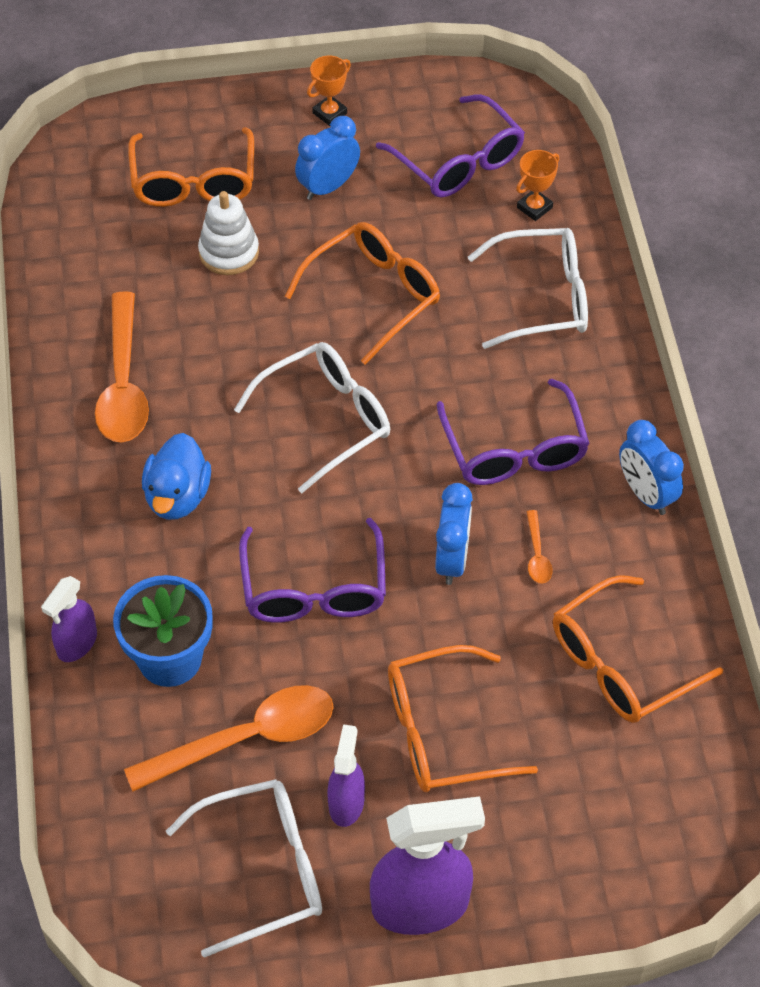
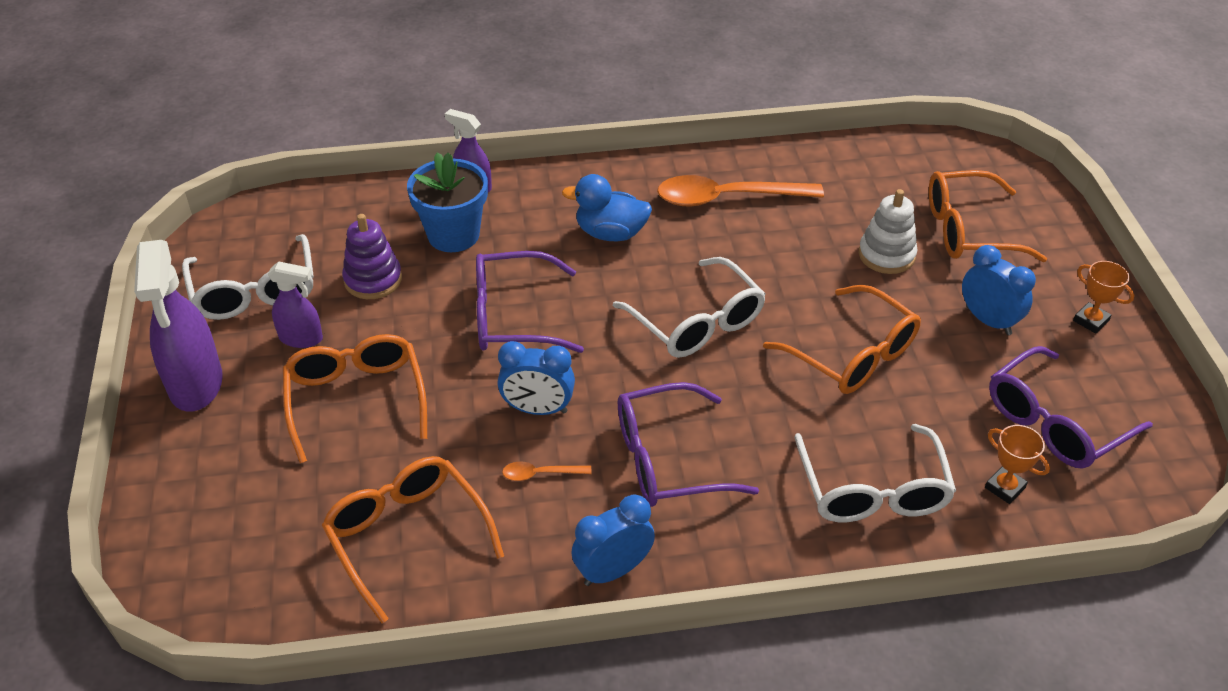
camera: 90 degrees right, 10 degrees down
(247, 738) = (373, 280): orange spoon -> purple stacking toy

